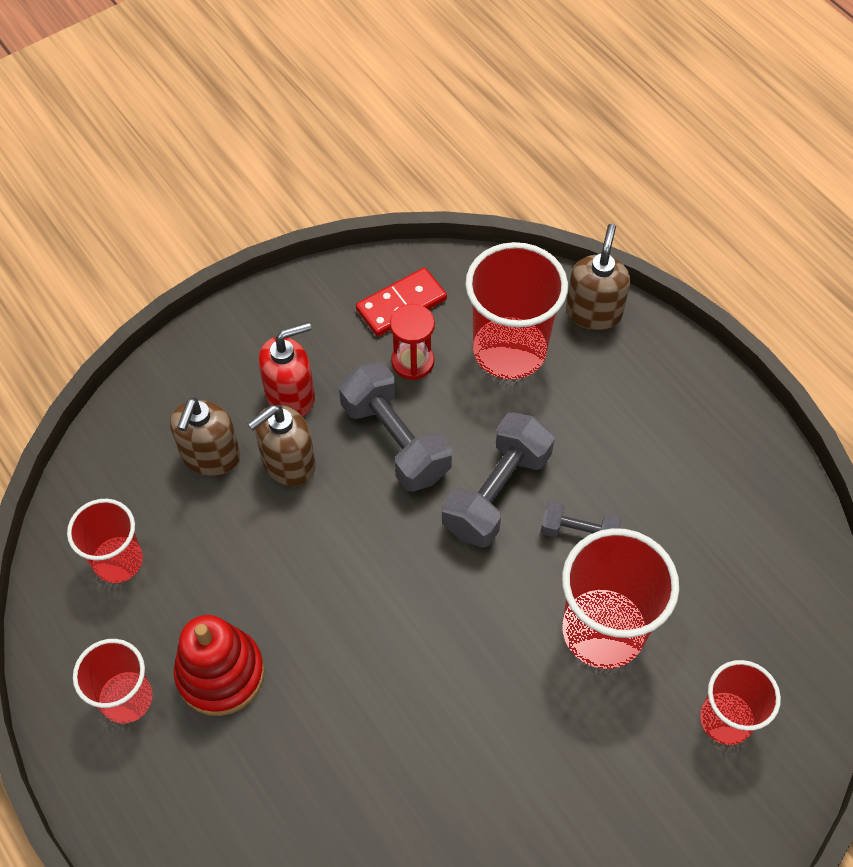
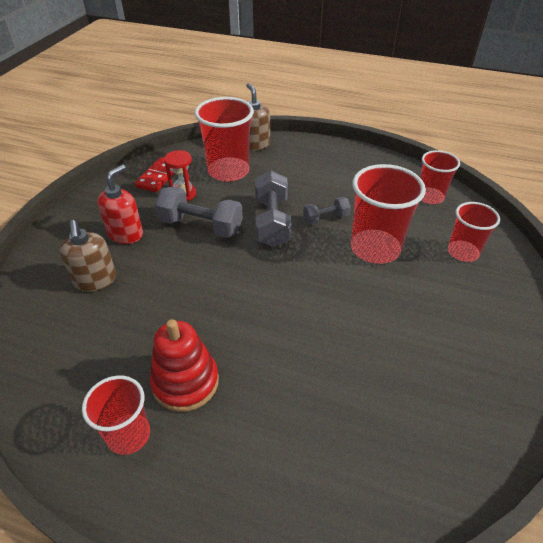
camera: 35 degrees left, 15 degrees down
(118, 561) = (68, 361): red cup -> red cup (430, 197)
(288, 463) = (147, 262): brown soap dispenser -> none

